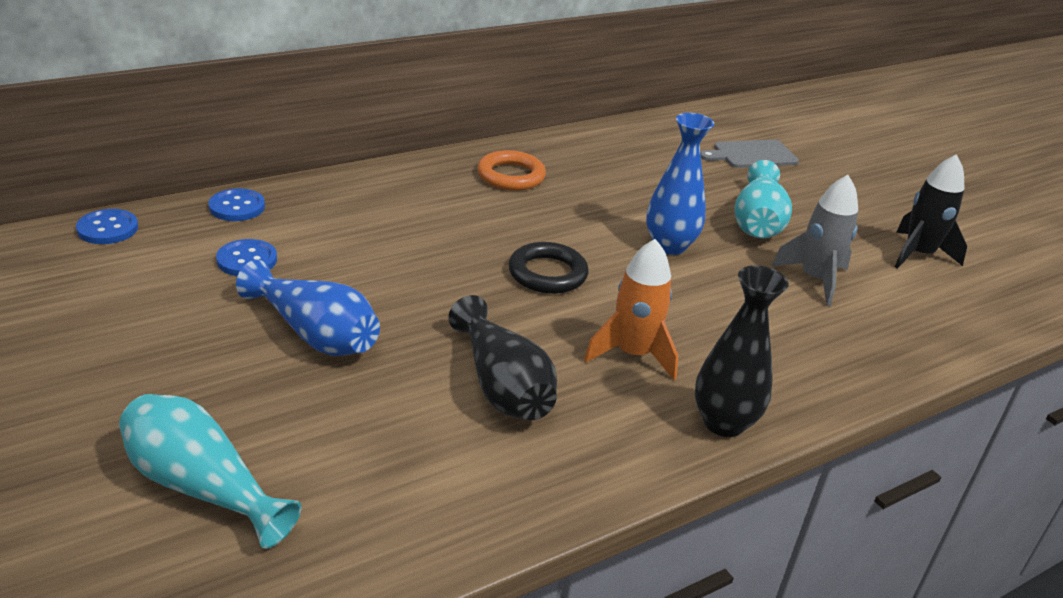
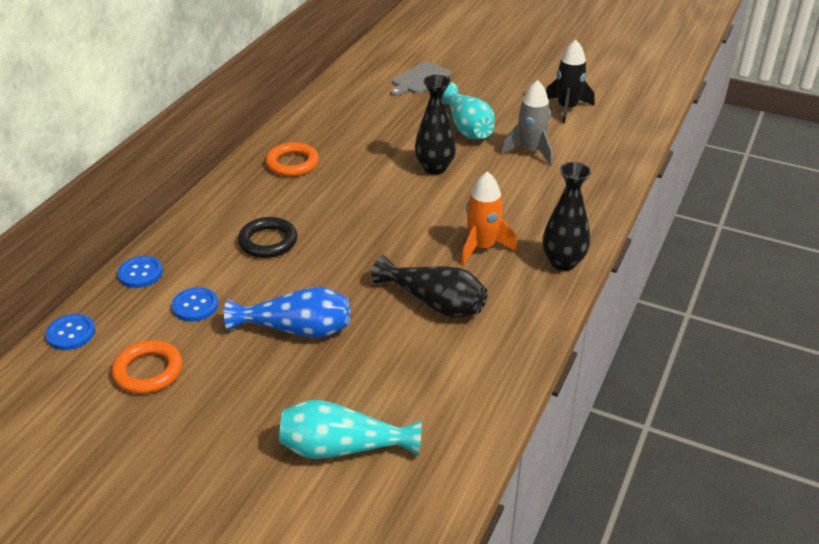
camera: 30 degrees left, 5 degrees up
(124, 297) = (148, 371): none -> orange ring
(547, 273) = (386, 221): black ring -> black ring (268, 241)
(669, 246) = (435, 168): blue vase -> black vase

